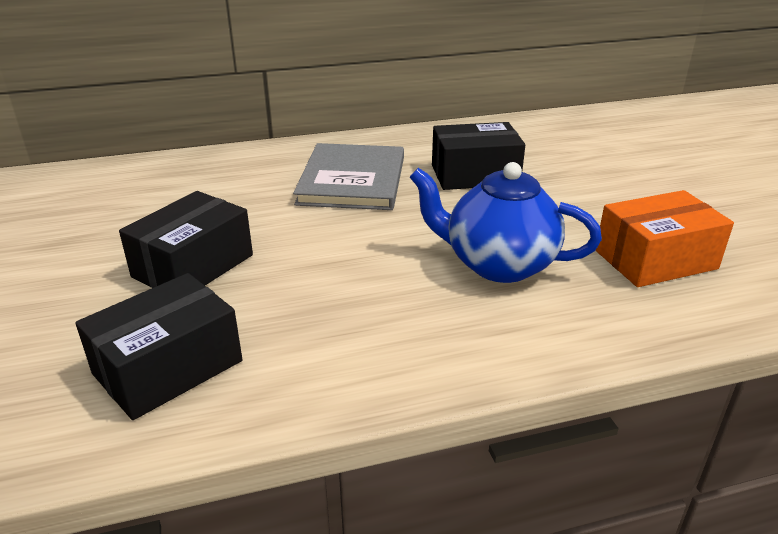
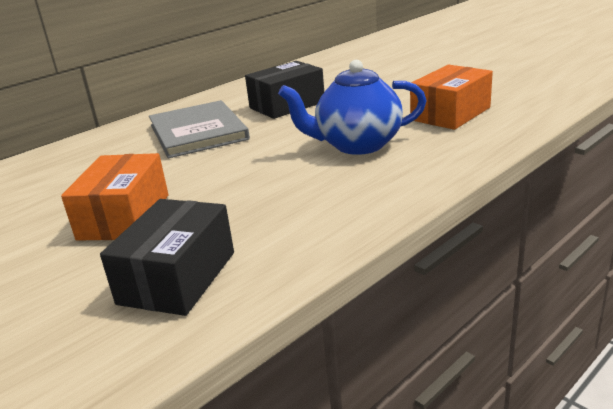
camera: 25 degrees left, 5 degrees down
(193, 266) = (124, 216): black box -> orange box

